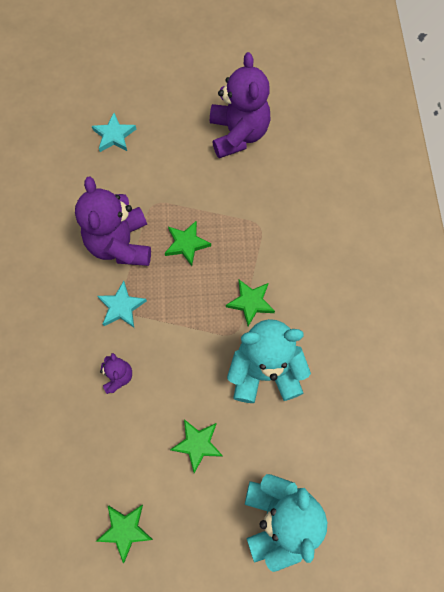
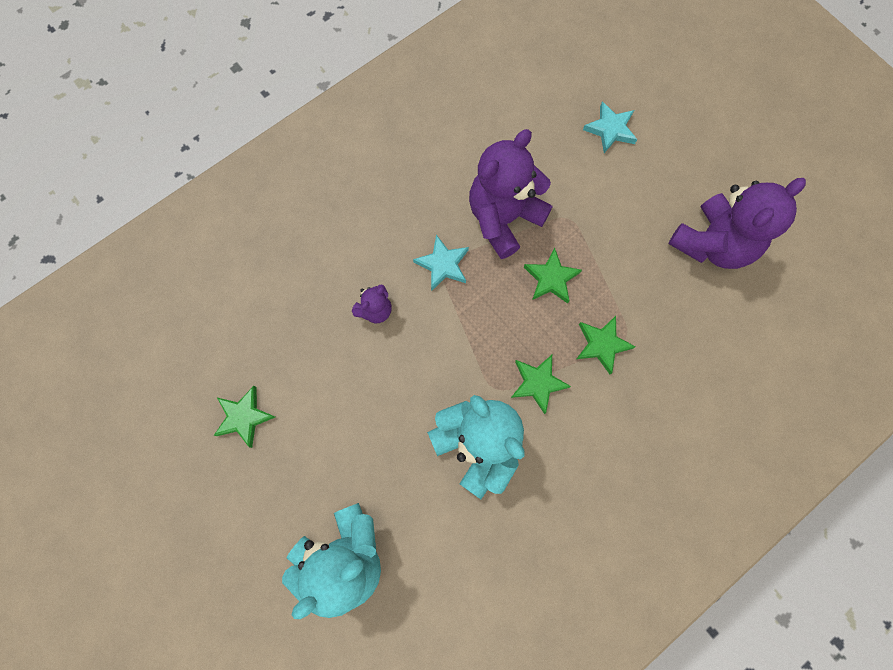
camera: 55 degrees right, 5 degrees up
(197, 444) = (362, 428): green star -> green star (602, 344)

